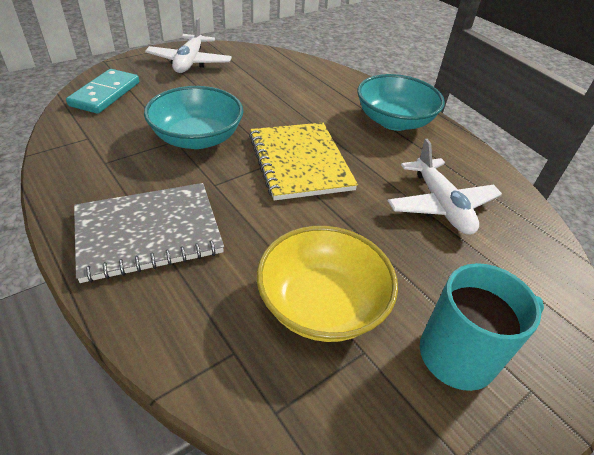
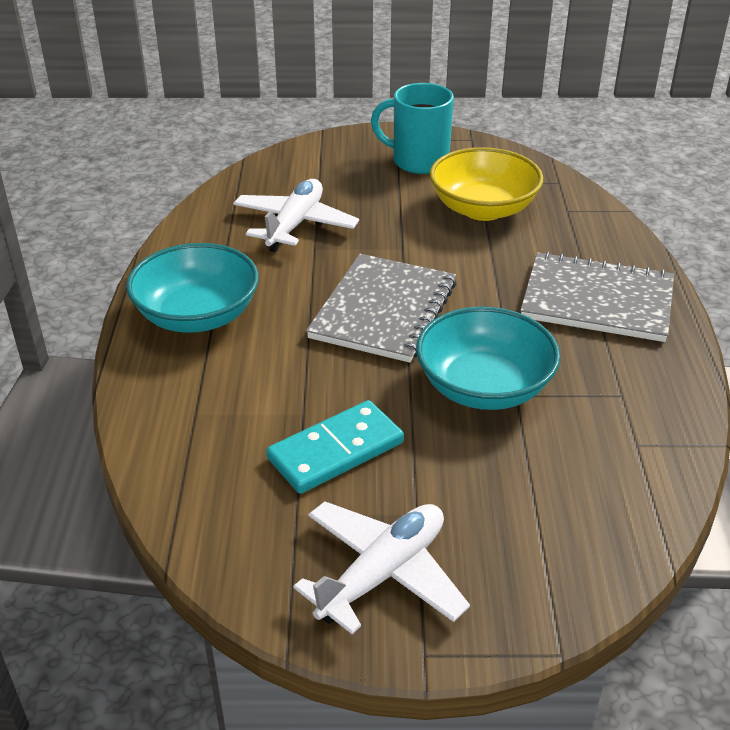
camera: 140 degrees left, 5 degrees down
(105, 94) = (586, 535): turquoise domino -> turquoise domino (336, 451)
(300, 162) = (384, 310): yellow notebook -> grey notebook

